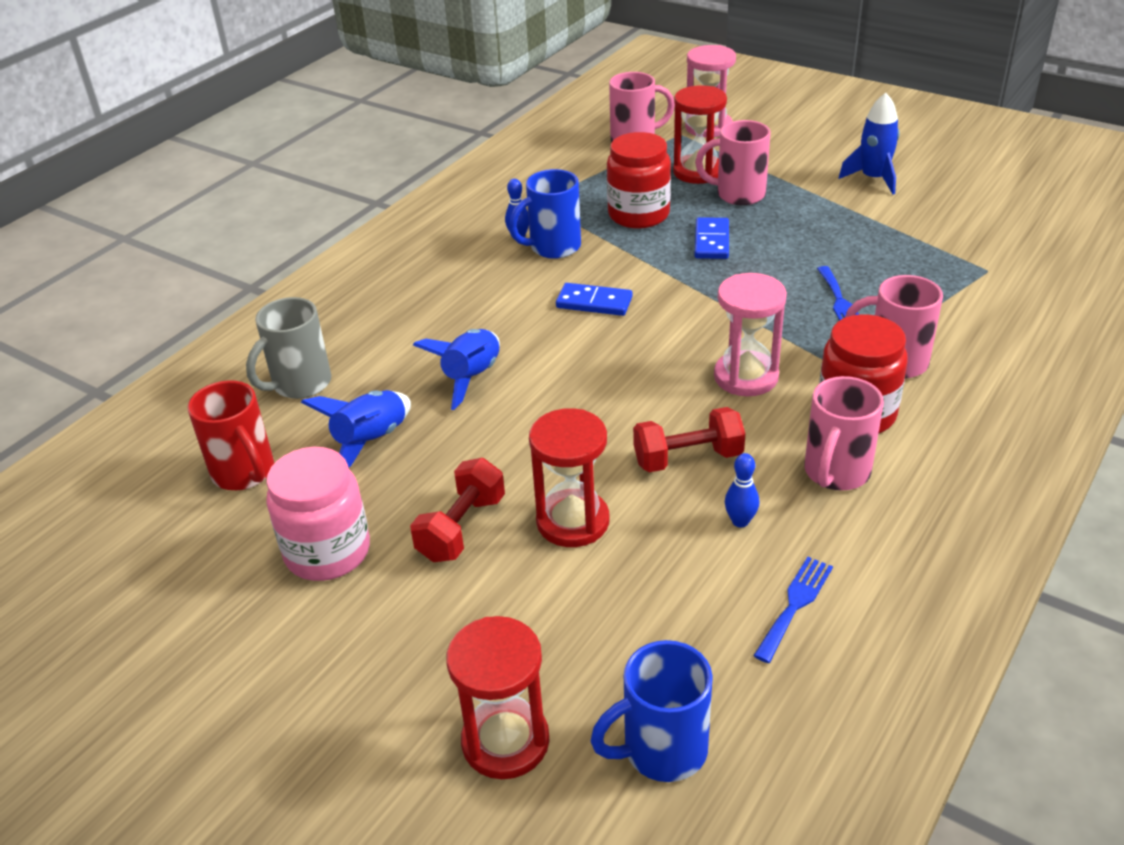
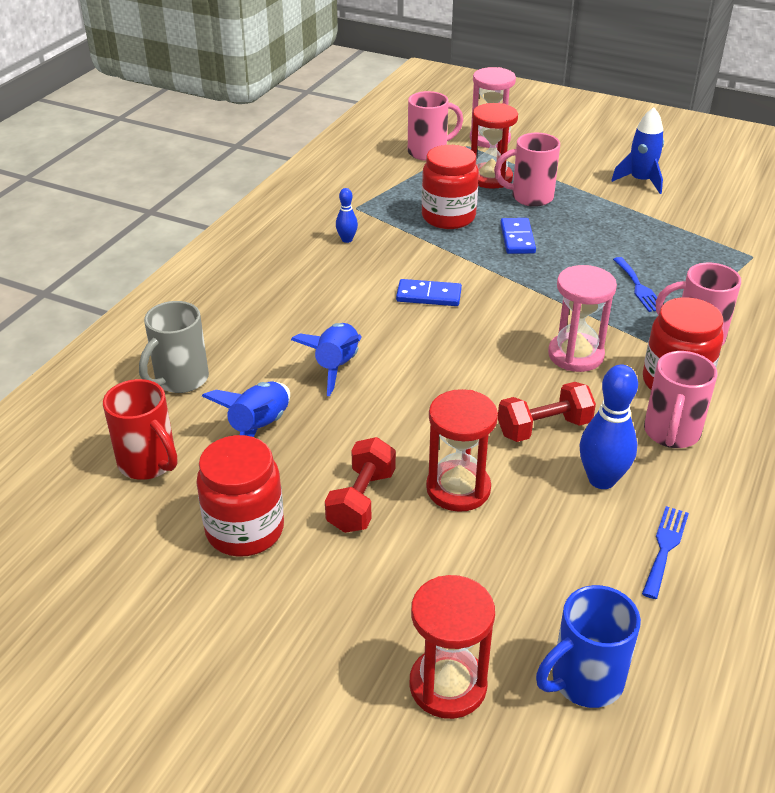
camera: 10 degrees left, 0 degrees up
(327, 552) = (245, 530): pink jar -> red jar
(553, 247) = (380, 248): blue mug -> none
(740, 521) = (601, 479): blue bowling pin -> blue bowling pin, size x1.87

